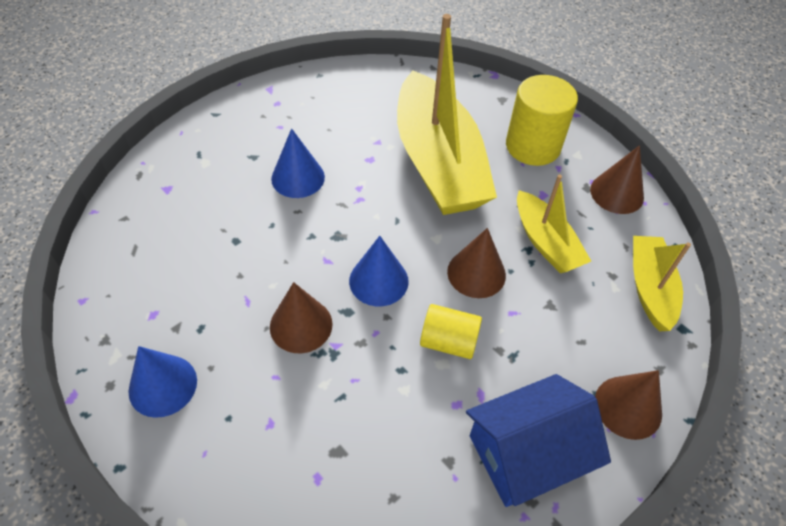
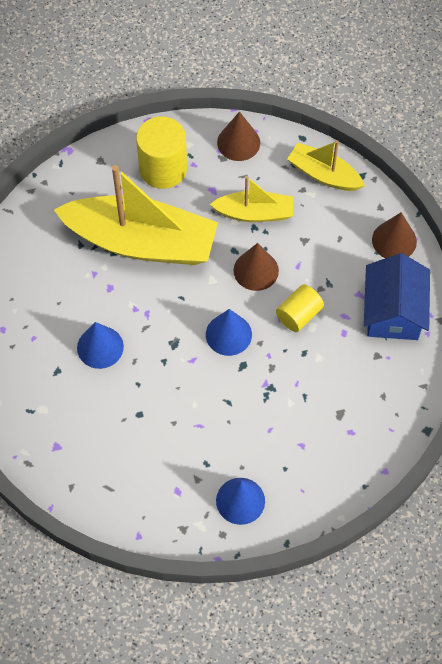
camera: 60 degrees left, 10 degrees up
(301, 325) = (238, 398): brown cone -> none

